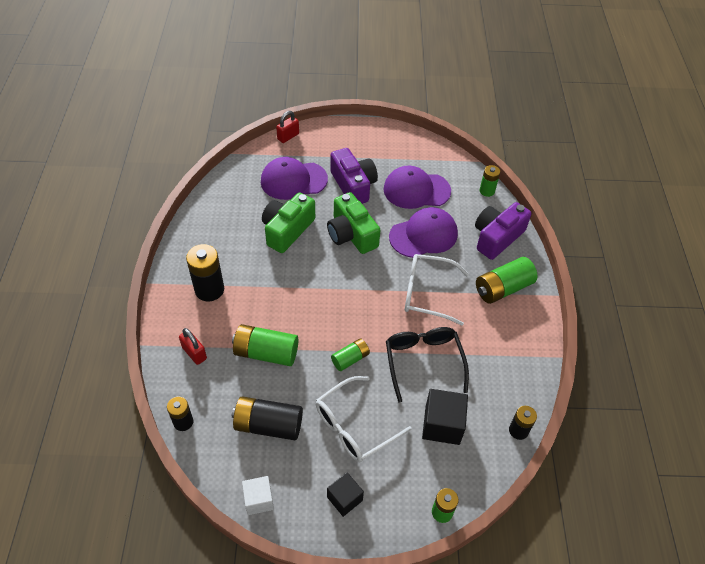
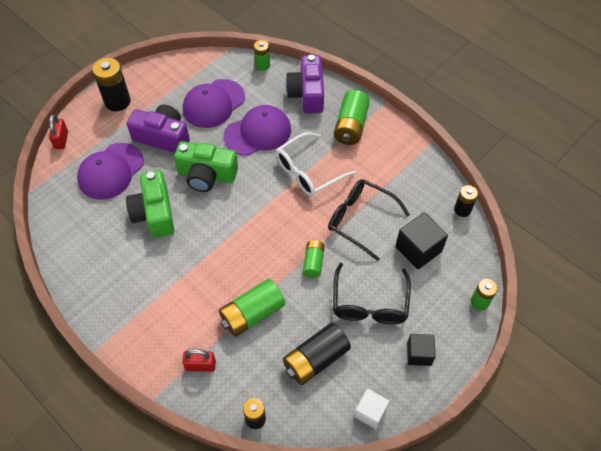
camera: 45 degrees left, 5 degrees up
(209, 289) = (151, 310): black battery -> black battery (117, 101)
(354, 426) = (369, 303): white glasses -> black glasses
(423, 235) = (258, 133): purple cap -> purple cap turned 45 degrees clockwise

